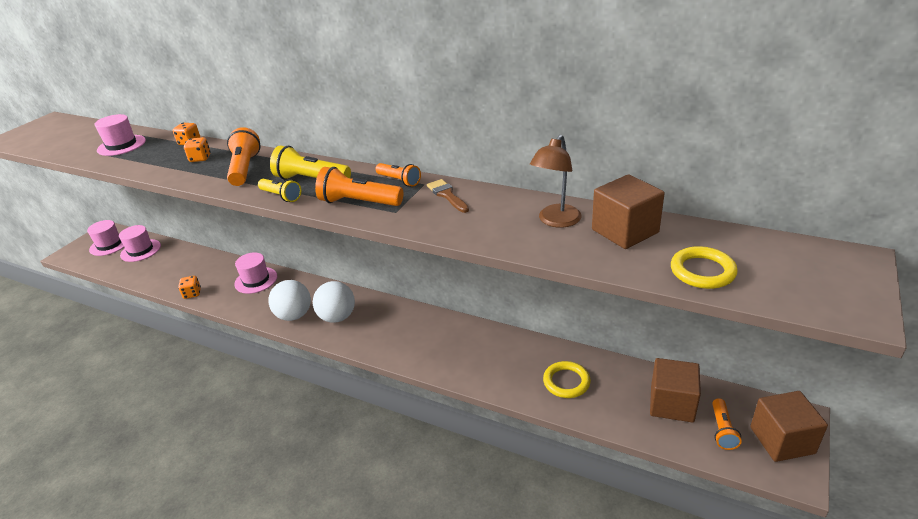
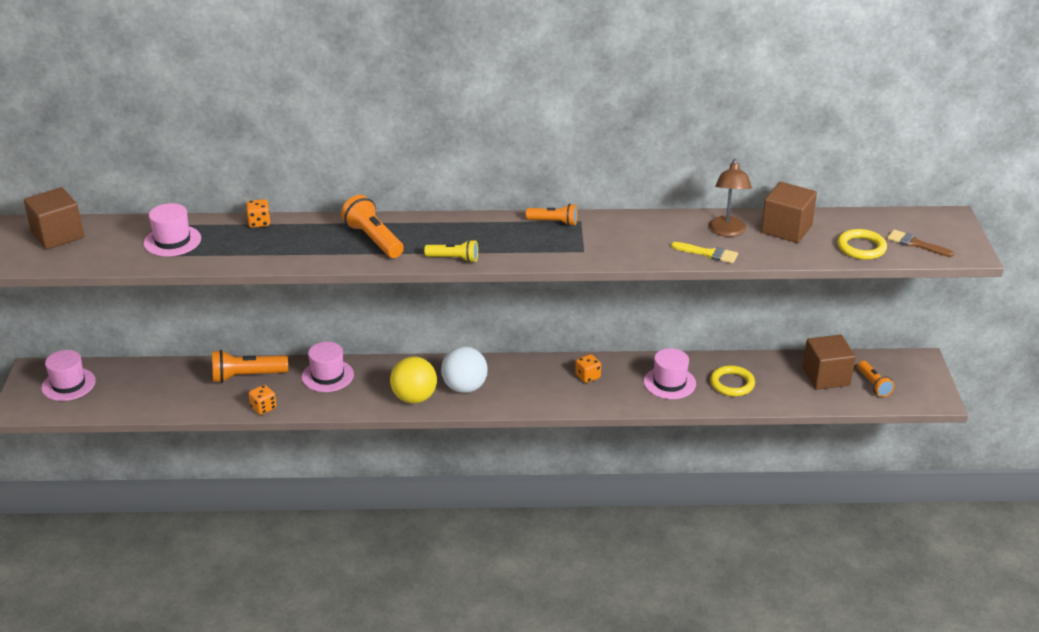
camera: 30 degrees left, 0 degrees up
(140, 250) = (126, 380): pink hat -> pink hat (669, 383)
(200, 158) = (303, 238): orange dice -> orange dice (587, 376)
(294, 315) = (414, 398): white ball -> yellow ball
(311, 180) = (463, 237): yellow flashlight -> none
(359, 202) = (539, 249): orange flashlight -> orange flashlight (247, 376)
(447, 195) = (614, 227): brown brush -> brown brush (916, 244)
(513, 240) = (708, 253): none -> yellow brush
(782, 440) = (918, 379): brown cube -> brown cube (58, 235)

